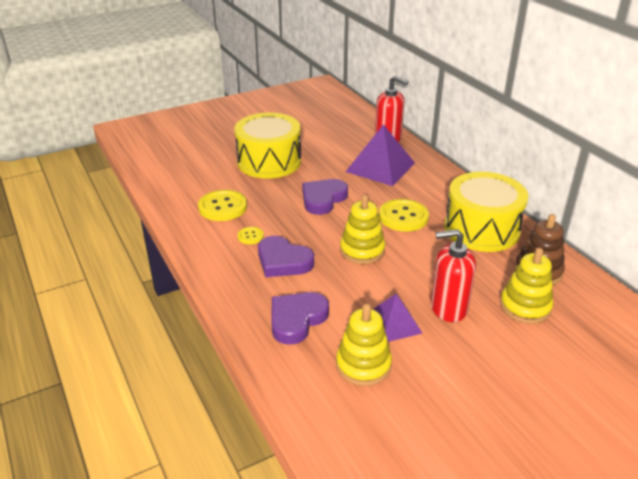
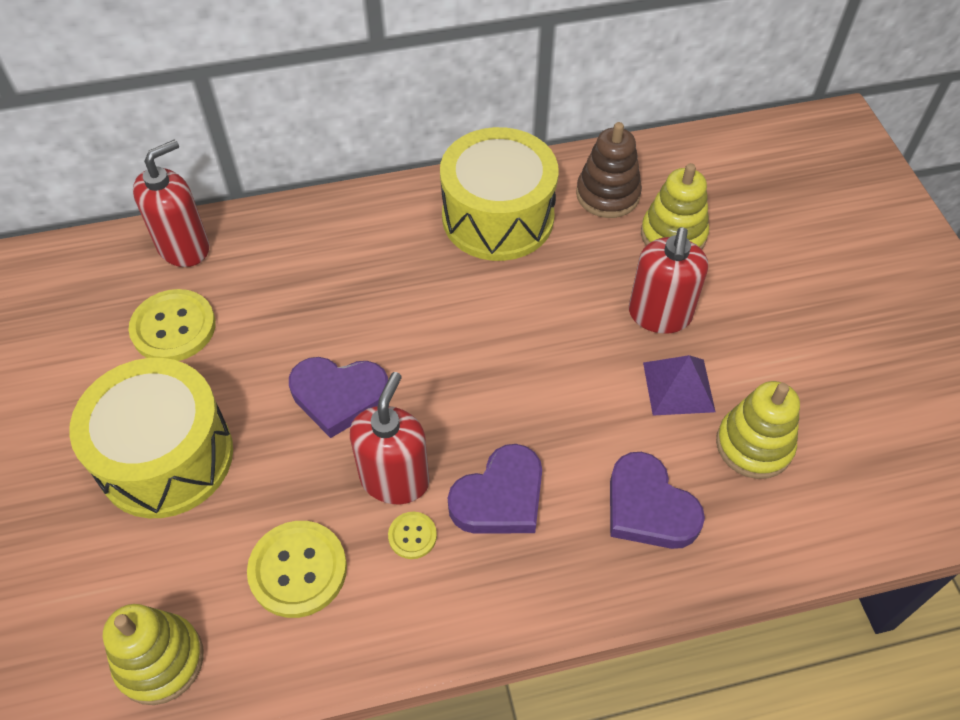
camera: 75 degrees left, 20 degrees up
(281, 225) = (395, 479): none -> red soap dispenser
(323, 199) = (339, 396): purple heart -> purple heart turned 45 degrees counterclockwise
(362, 250) = (504, 378): yellow stacking toy -> yellow stacking toy (160, 660)
(380, 167) = (273, 285): purple pyramid -> none
(403, 217) = (434, 299): yellow button -> yellow button (173, 327)

